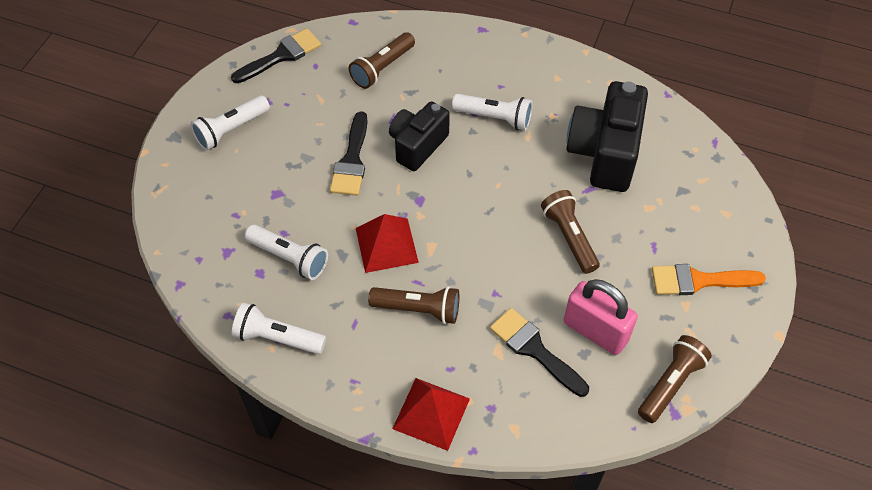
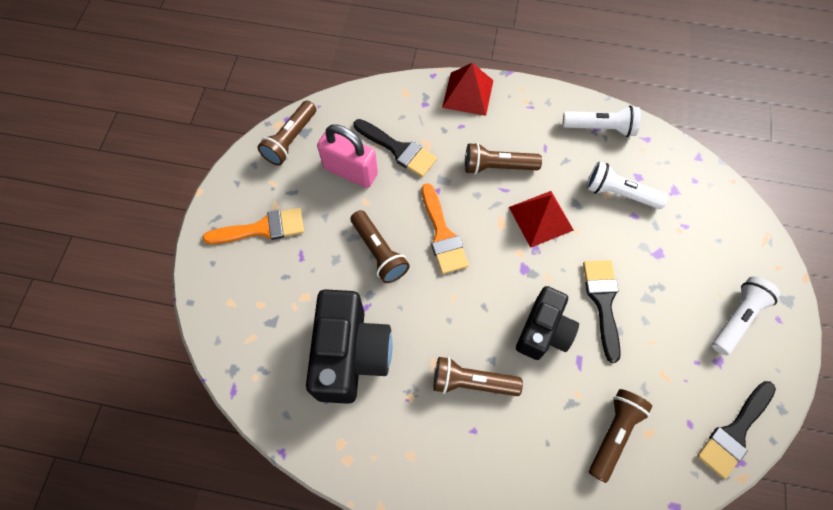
camera: 170 degrees right, 10 degrees up
(494, 118) = (472, 382): white flashlight -> brown flashlight
(498, 244) = (442, 235): none -> orange brush

